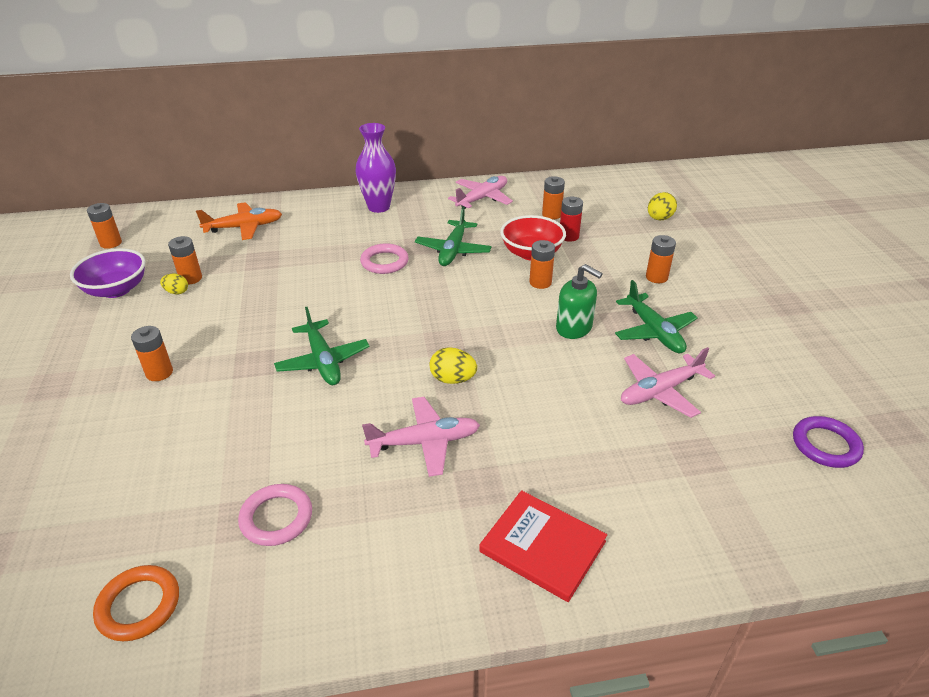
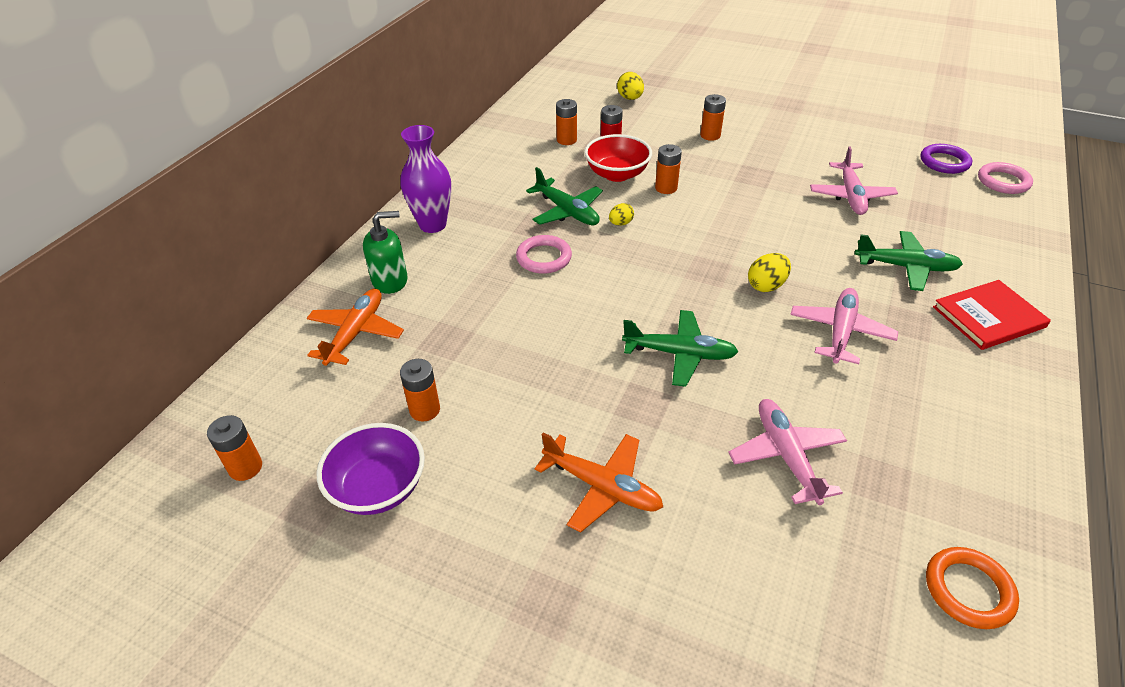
camera: 55 degrees left, 5 degrees up
(159, 373) = (602, 487): orange battery -> orange plane
(177, 292) = (443, 430): yellow egg -> yellow egg (620, 223)
(276, 518) = (891, 456): pink ring -> pink ring (1003, 181)
(482, 198) = (494, 161): pink plane -> pink plane (786, 455)
(574, 328) = (744, 199): green soap dispenser -> green soap dispenser (390, 280)
(654, 332) = (779, 167): green plane -> green plane (906, 267)

